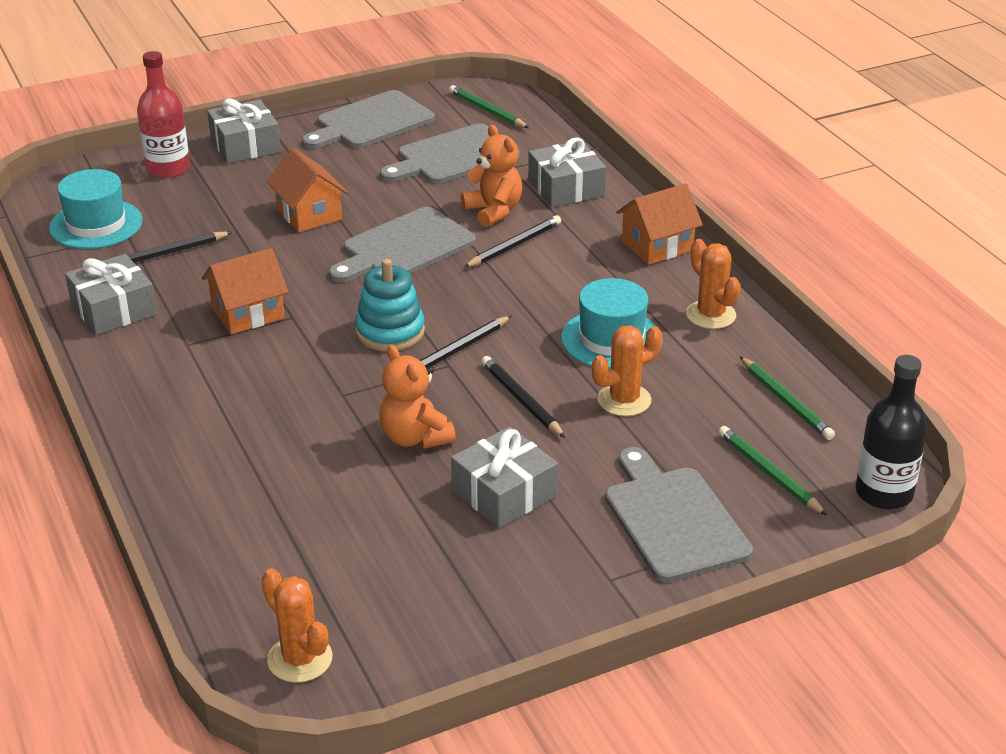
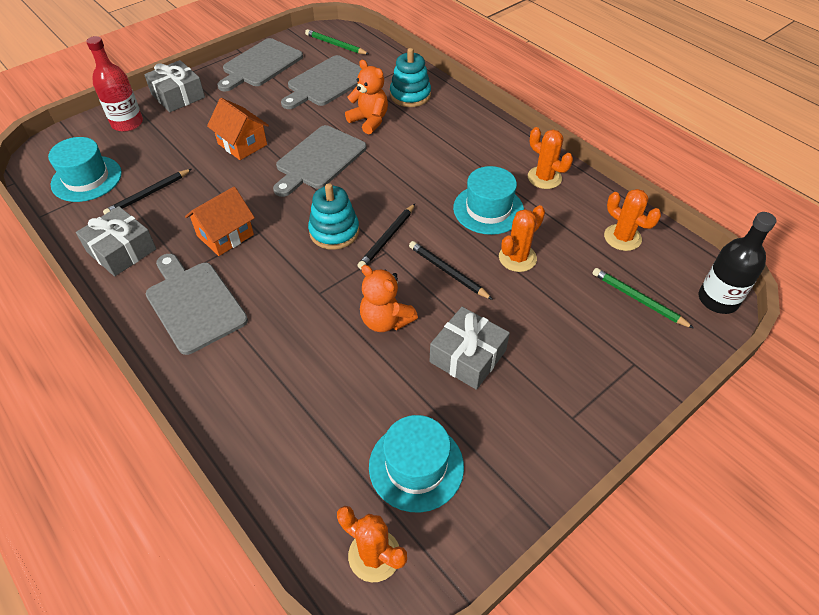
camera: 15 degrees left, 15 degrees up
(387, 588) = (416, 466): none -> turquoise hat
(514, 245) = (393, 145): black pencil -> none
(566, 188) = (410, 95): grey gift -> turquoise stacking toy
(657, 246) = (487, 130): orange house -> none
(673, 519) = (593, 353): grey cutting board -> grey cutting board (194, 304)
(786, 401) = (622, 237): green pencil -> orange cactus

